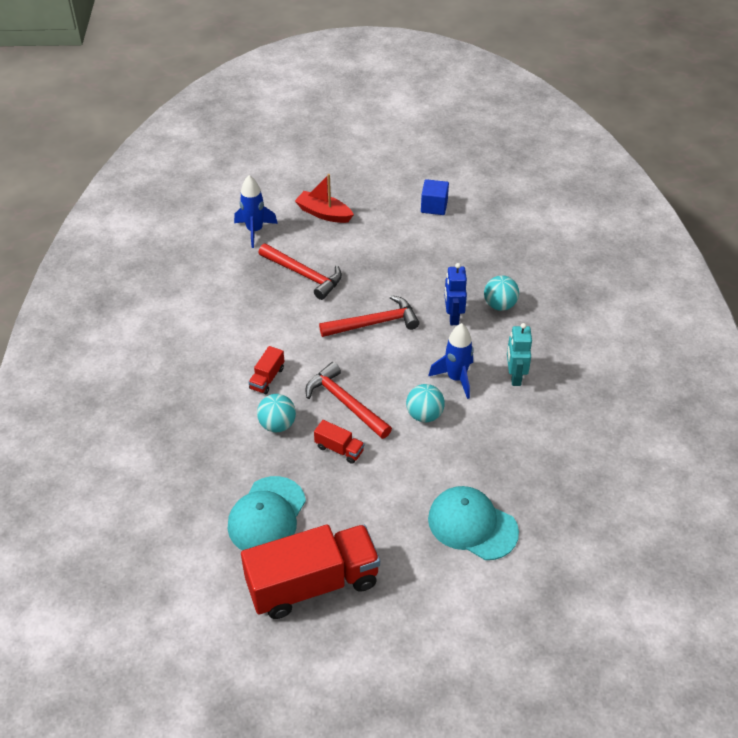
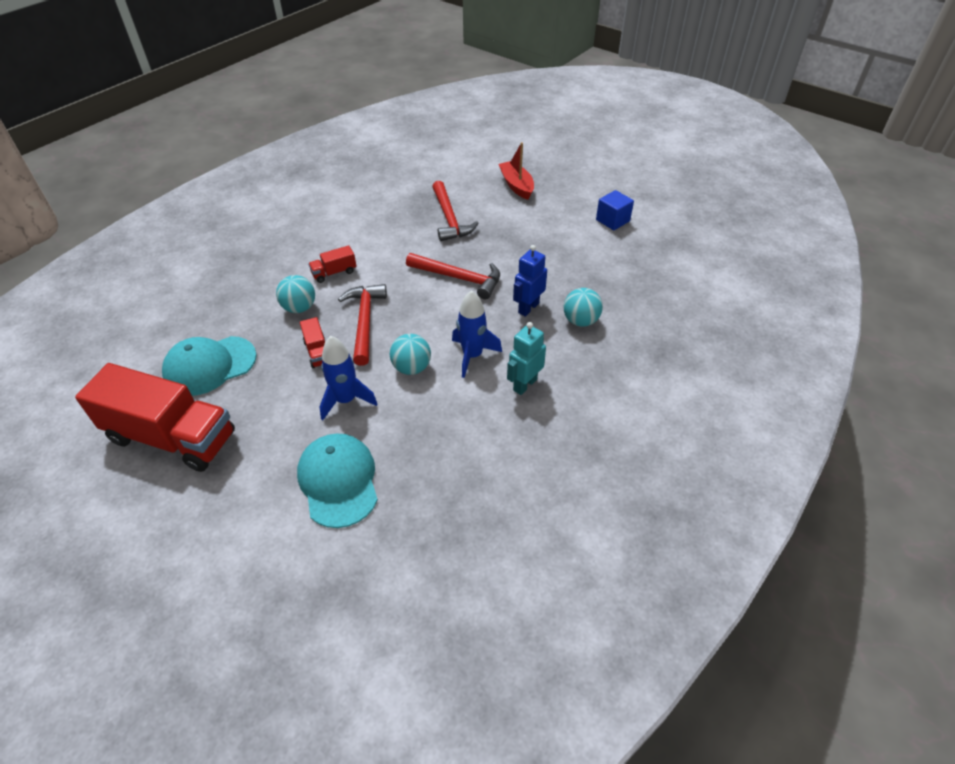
camera: 40 degrees right, 0 degrees up
(254, 231) = (452, 174): blue rocket -> blue rocket (346, 400)

